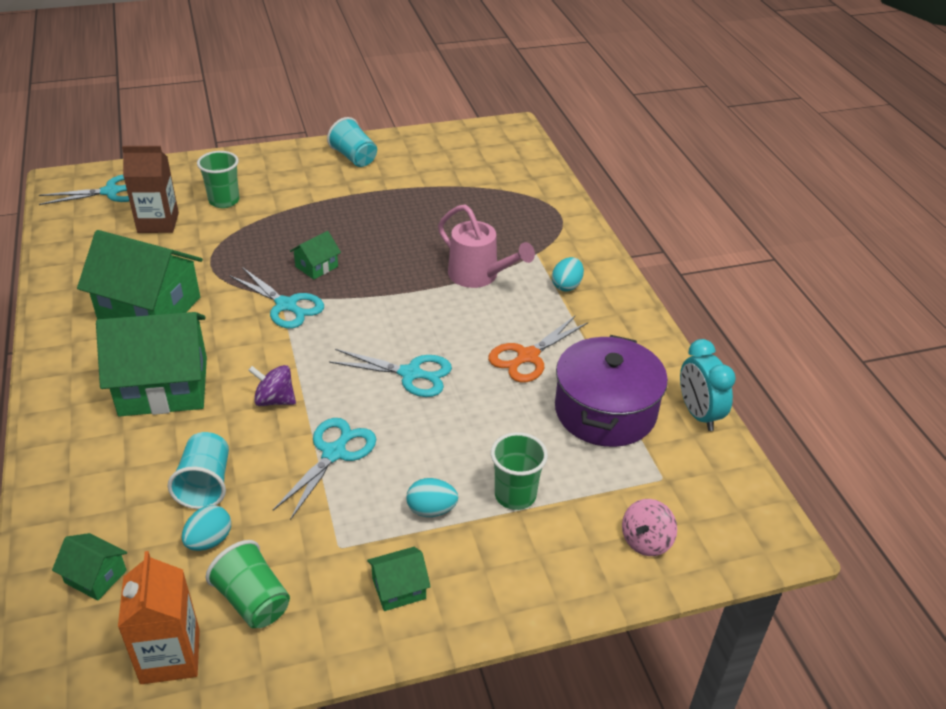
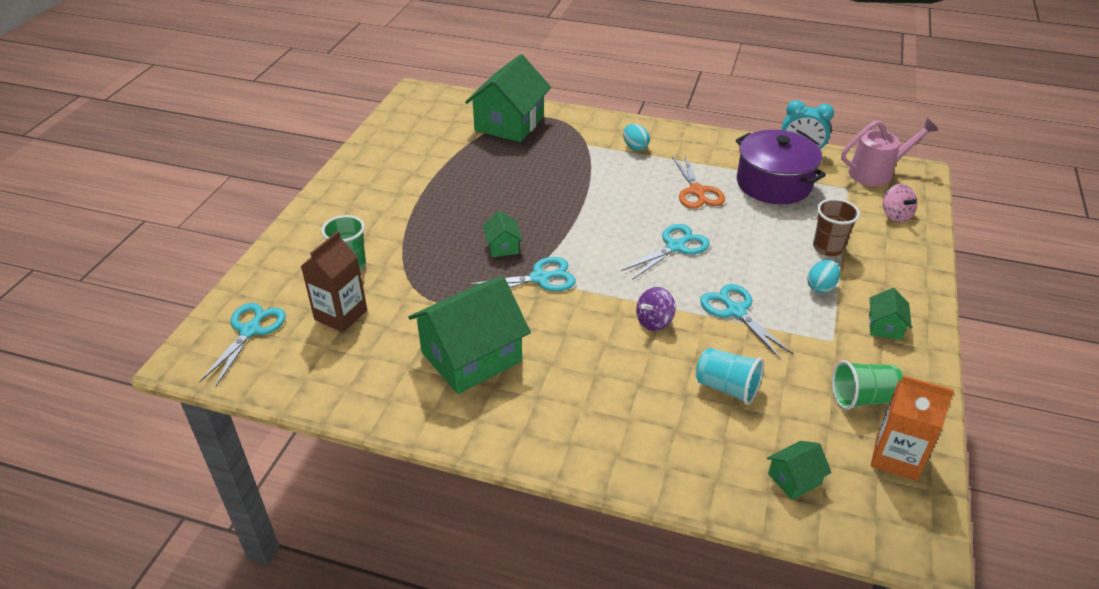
camera: 55 degrees left, 0 degrees up
(163, 386) = (589, 378): green house -> green house (509, 123)
(209, 541) = (790, 403): turquoise egg -> none
(354, 158) = (367, 176): turquoise cup -> none
(479, 276) = (590, 177): pink watering can -> pink watering can (877, 173)
(515, 495) = (828, 248): green cup -> brown cup

